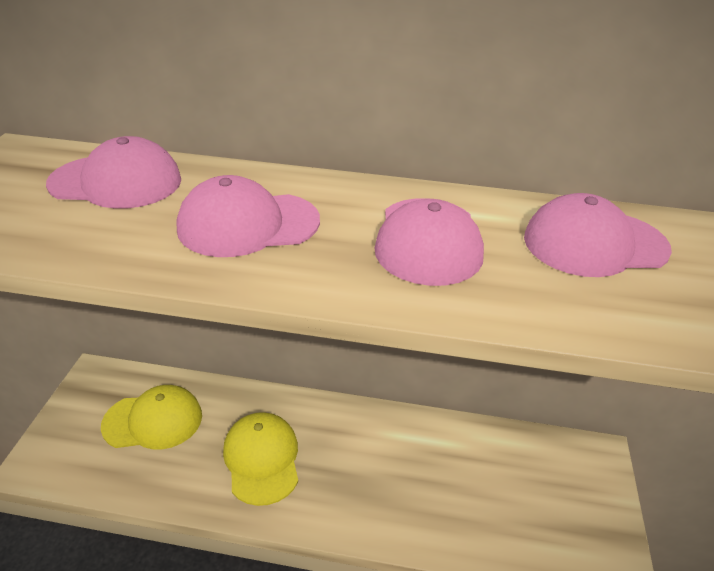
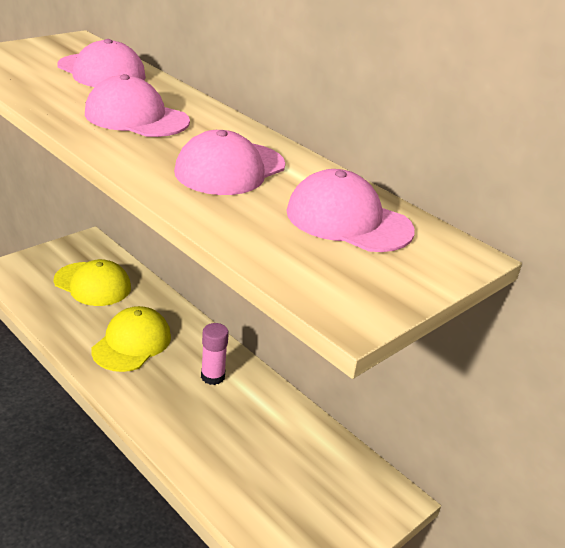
camera: 35 degrees right, 5 degrees down
(366, 443) = (212, 376): none -> pink glue stick

